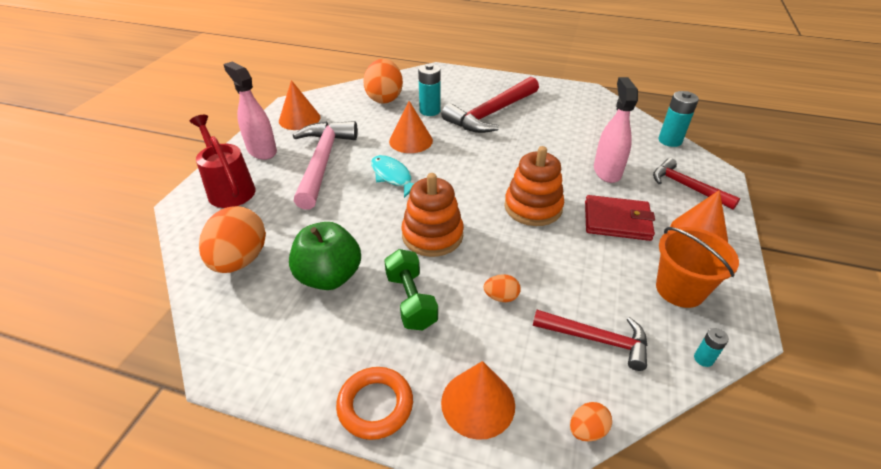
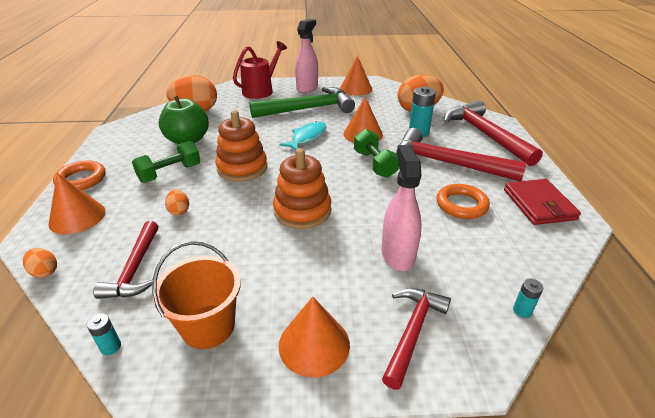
camera: 70 degrees right, 5 degrees down
(323, 162) = (308, 109): pink hammer -> green hammer
(455, 83) = (484, 135): none -> red hammer
(472, 148) = (374, 164): none -> green dumbbell
(553, 126) = (461, 205): none -> orange ring
(607, 171) = (397, 254): pink spray bottle -> pink spray bottle turned 75 degrees counterclockwise
(617, 221) = (307, 269): red wallet -> red wallet (539, 204)
(670, 141) = (522, 311): turquoise battery -> turquoise battery, size x0.52

